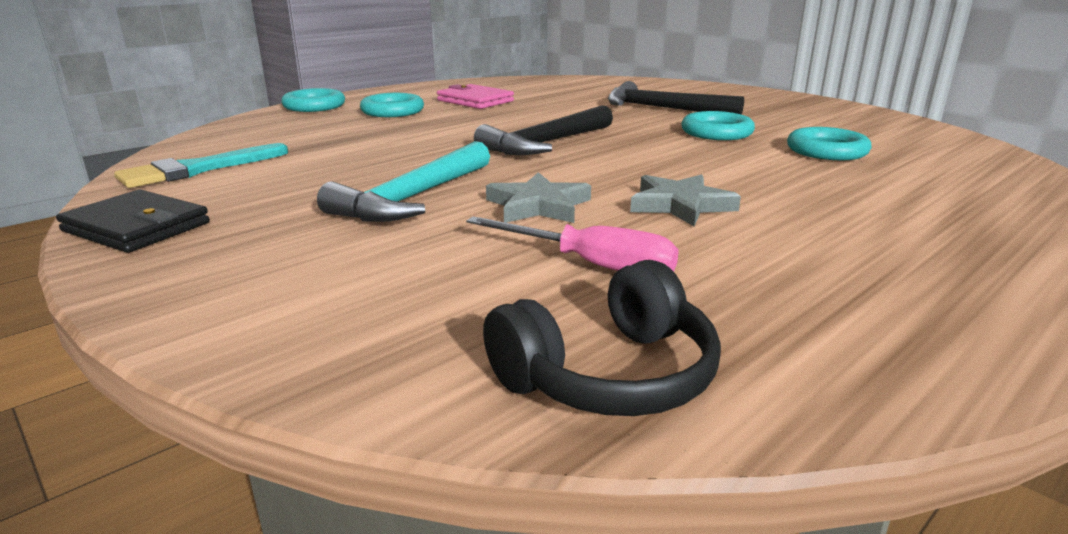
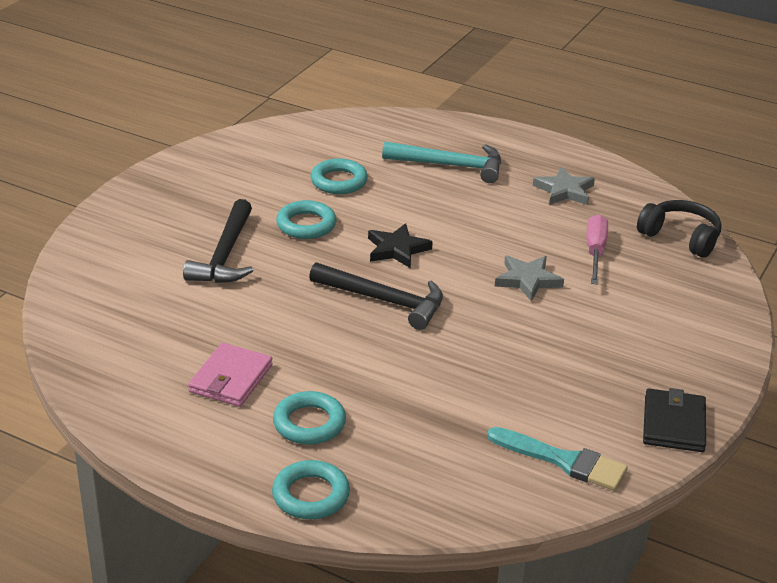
camera: 110 degrees left, 10 degrees up
(414, 197) = (547, 330): turquoise hammer -> turquoise hammer (450, 165)
(651, 157) = (397, 249): none -> black star
(680, 205) = (492, 232): grey star -> grey star (564, 191)

